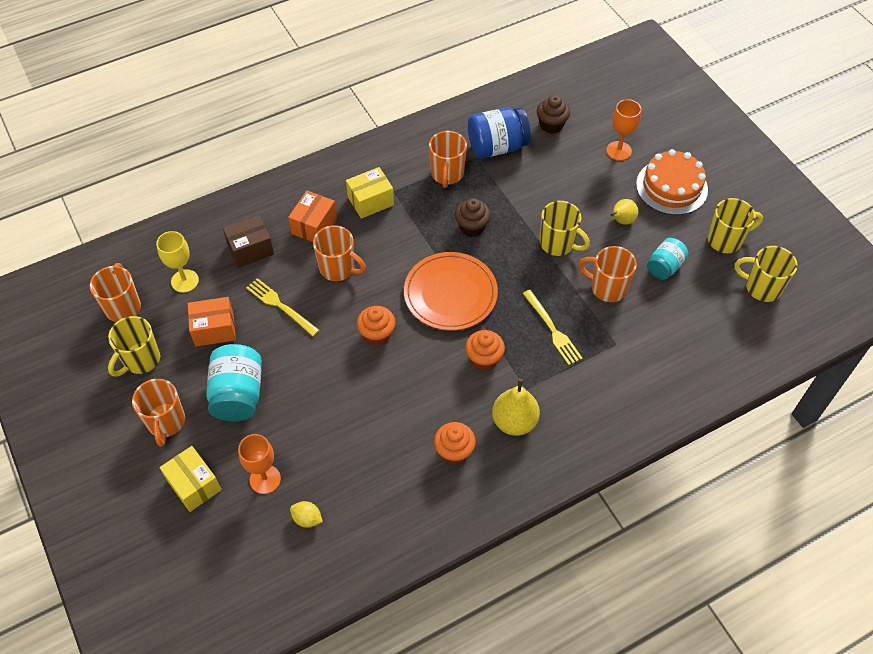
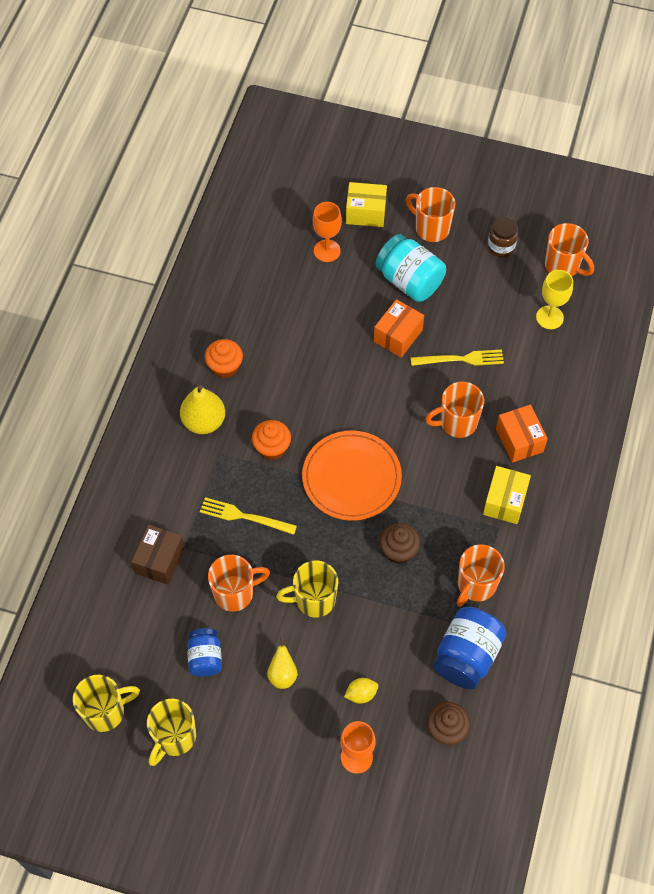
camera: 135 degrees right, 5 degrees up
(140, 360) = (501, 247): yellow mug -> brown jar
(214, 329) = (482, 305): orange box -> orange box (398, 336)
(250, 249) = (538, 380): brown box -> brown box (159, 560)
(307, 519) = (273, 252): yellow lemon -> yellow lemon (361, 694)
(377, 334) = (368, 399): orange cupcake -> none
(447, 174) = (476, 585): orange mug -> orange mug turned 105 degrees counterclockwise
(664, 267) = (205, 658): turquoise jar -> blue jar
(671, 187) = (271, 757): orange cake -> none

